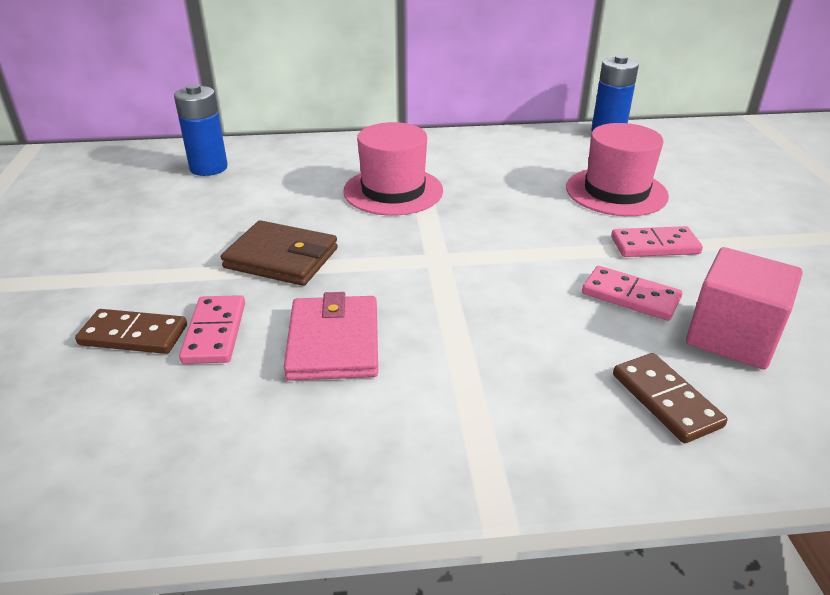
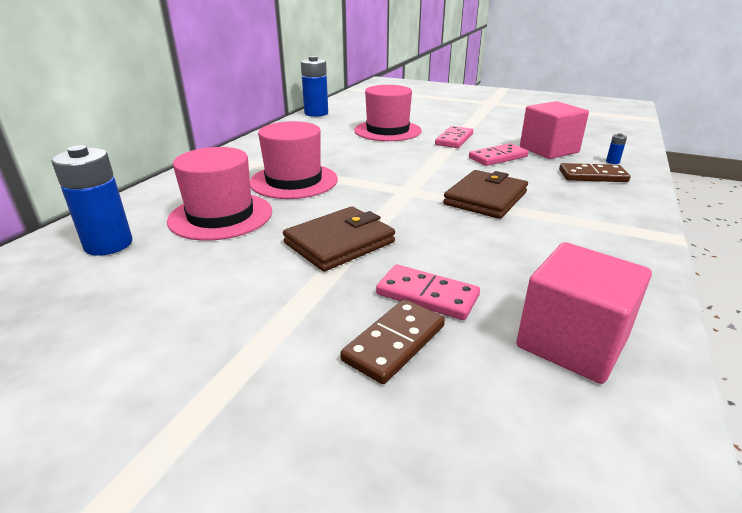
camera: 60 degrees left, 5 degrees down
(174, 439) = (571, 342): none -> pink cube
(288, 187) = (221, 216): none -> pink hat
(334, 343) = (481, 247): pink wallet -> none
(470, 317) = (485, 198): none -> brown wallet
(769, 416) = (612, 162): none -> blue battery

